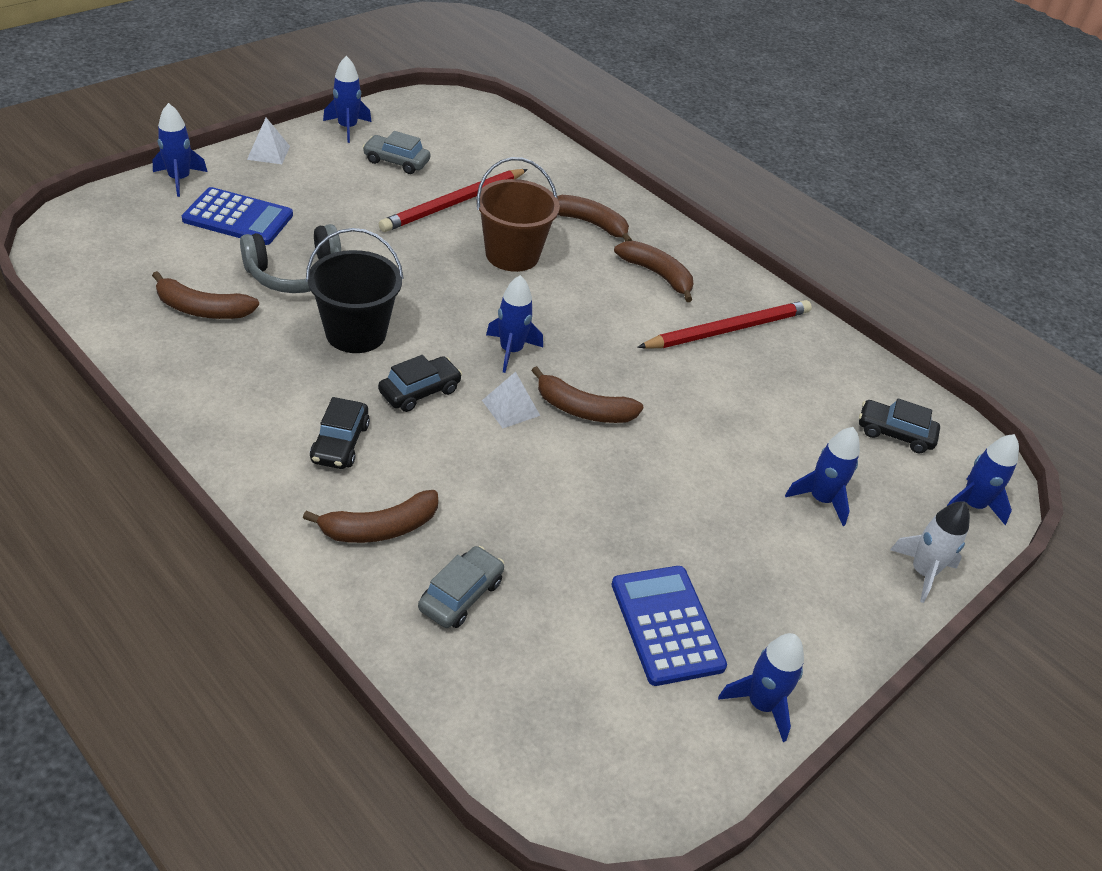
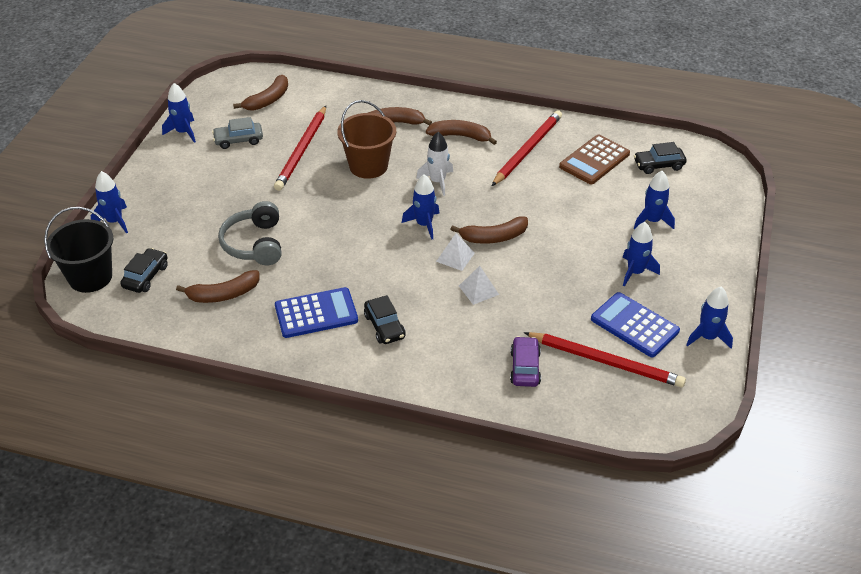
camera: 25 degrees left, 0 degrees up
(238, 218) = (180, 227): blue calculator -> blue calculator (316, 313)
(268, 152) = (151, 174): white pyramid -> white pyramid (478, 290)
(295, 274) = (255, 244): grey headphones -> grey headphones turned 135 degrees clockwise
(356, 333) = (328, 260): black bucket -> black bucket (90, 277)
(380, 528) = (451, 358): brown banana -> brown banana (268, 100)
(419, 391) = (397, 274): black car -> black car (145, 276)
(461, 595) = (525, 367): grey car -> purple car
(579, 652) = (606, 361): none -> red pencil
(807, 384) = (594, 160): none -> brown calculator
(922, 572) = (728, 232): white rocket -> white rocket (437, 181)
(972, 505) = (724, 184): blue rocket -> blue rocket (635, 272)

